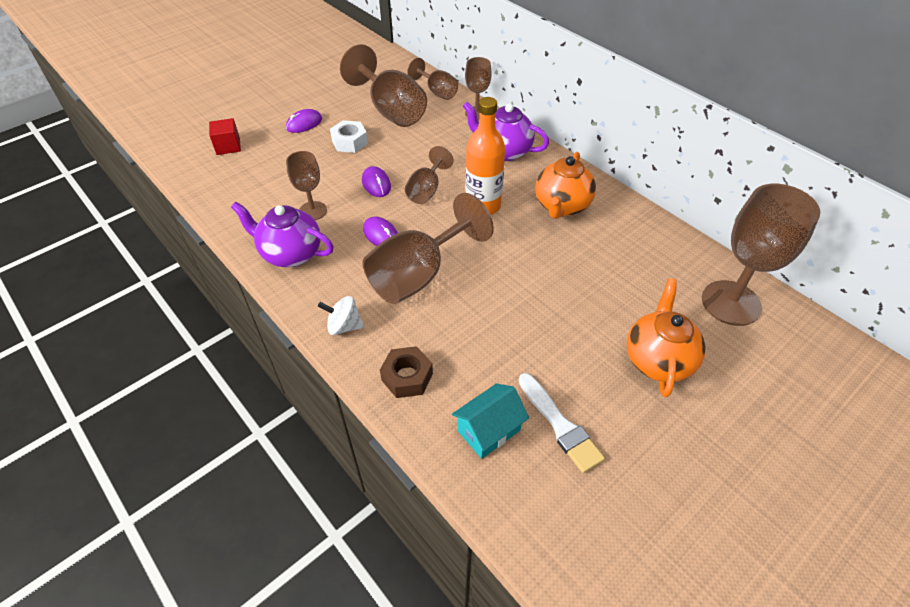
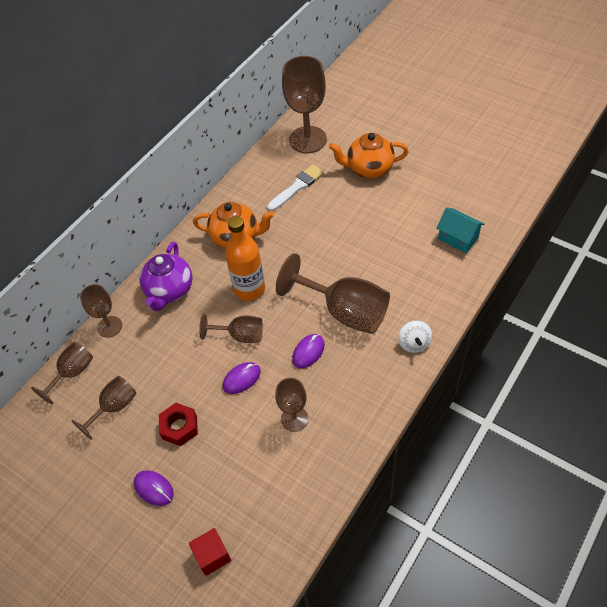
camera: 100 degrees left, 5 degrees up
(290, 254) = (354, 414): purple teapot -> none
(349, 142) = (179, 427): white nut -> red nut
(391, 110) = (114, 407): brown goblet -> brown goblet, size x0.55
(407, 377) = (439, 290): brown nut -> none
(560, 425) = (437, 206): white brush -> white brush (297, 187)

